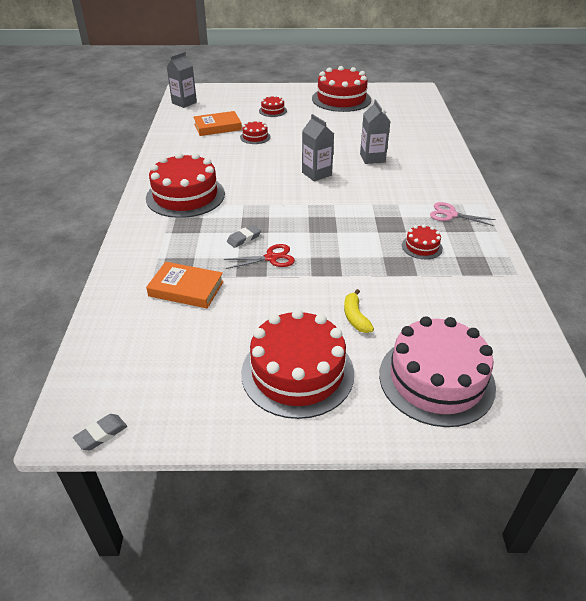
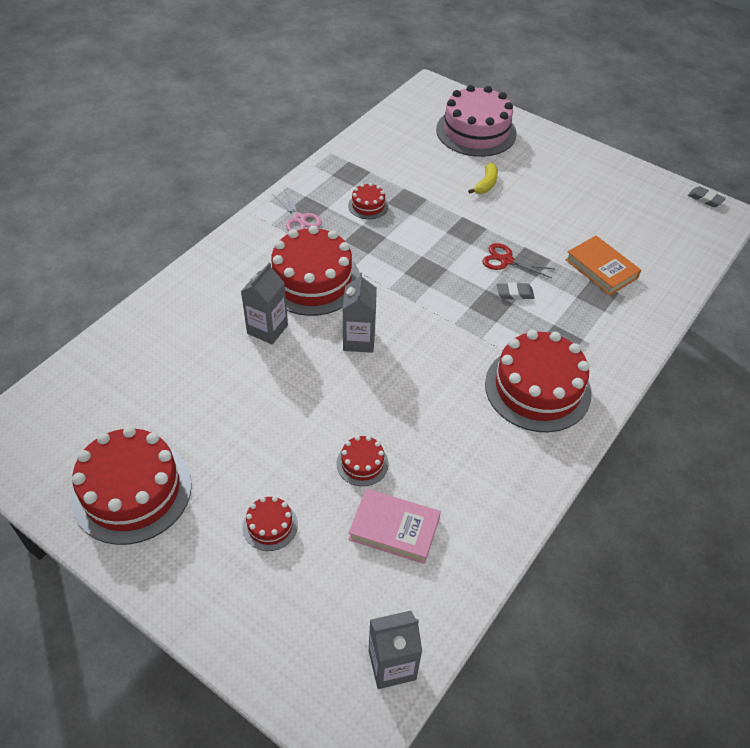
camera: 145 degrees left, 10 degrees up
(101, 434) = (705, 199): grey eraser -> grey eraser turned 45 degrees clockwise
(217, 127) = (394, 528): orange book -> pink book
(297, 372) = (558, 173): red cake -> red cake (312, 280)

